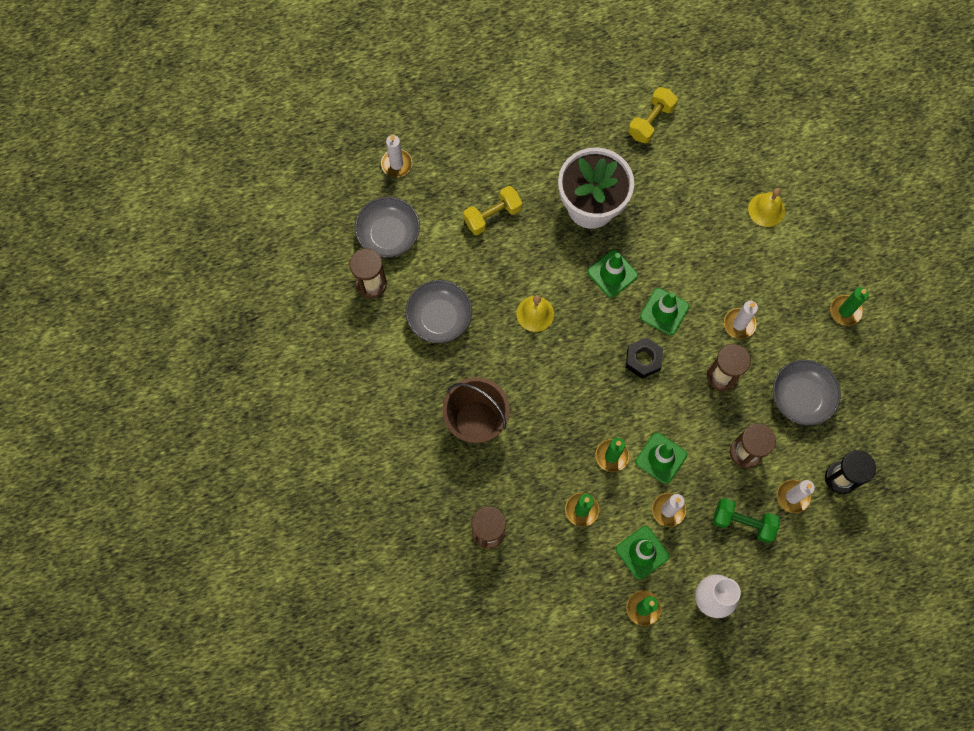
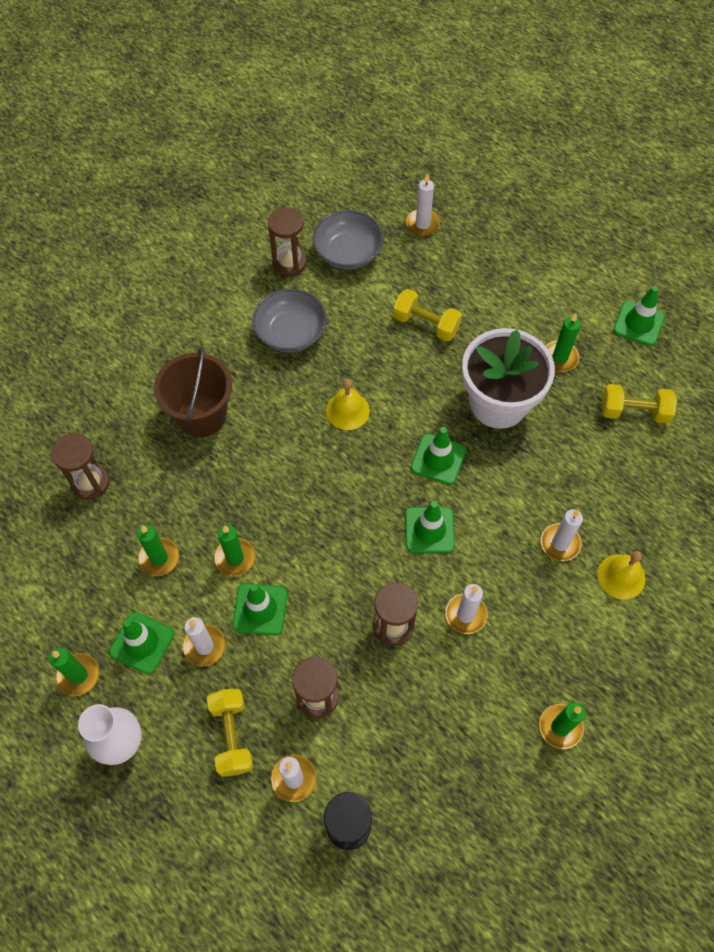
camera: 60 degrees right, 10 degrees down
(578, 141) = (560, 357): none -> green candle
(581, 71) = (638, 323): none -> green traffic cone
(643, 359) = (361, 536): black nut -> none
(722, 233) = (560, 543): none -> white candle
(743, 522) = (232, 736): green dumbbell -> yellow dumbbell
(801, 397) = (421, 727): grey bowl -> none

